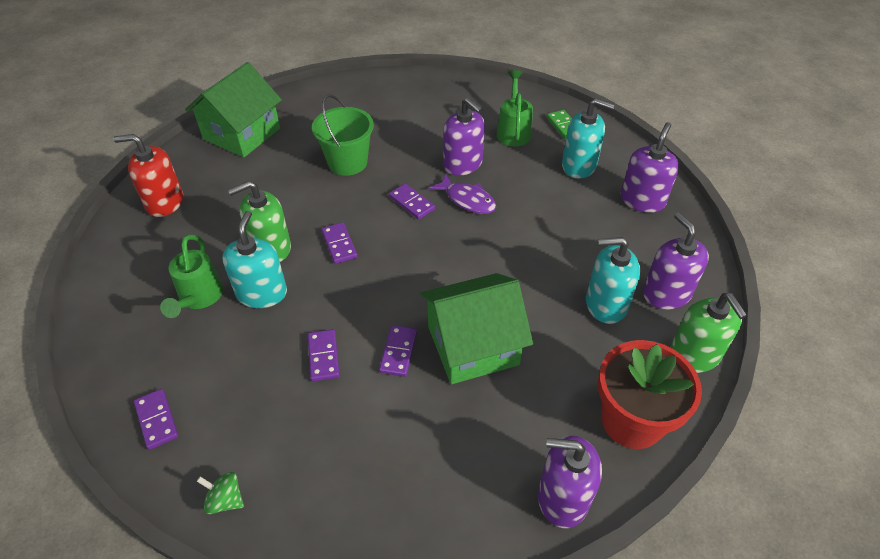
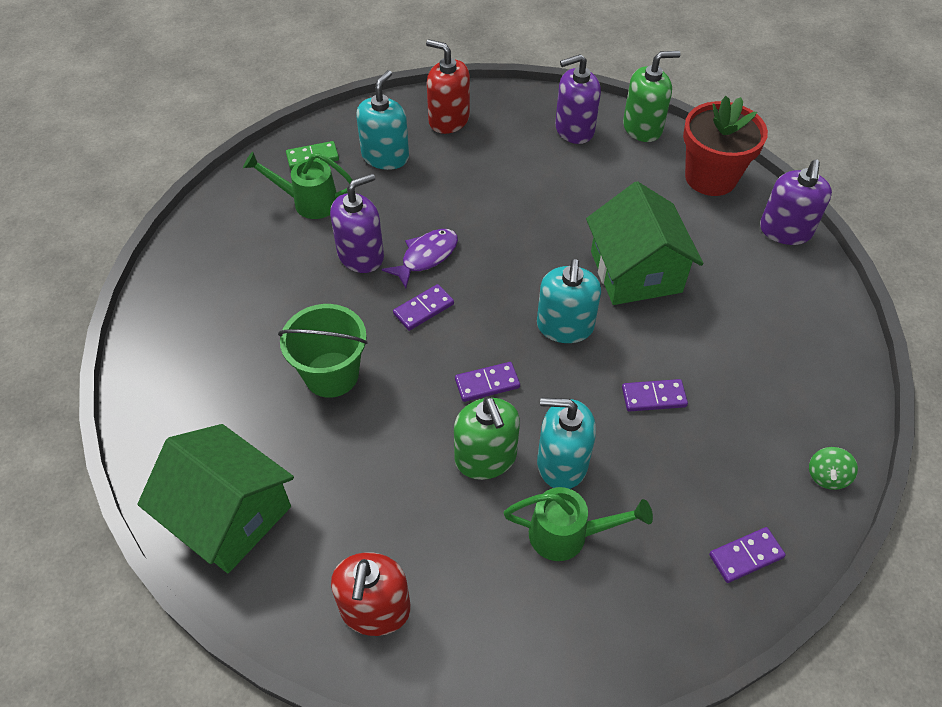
camera: 85 degrees left, 5 degrees up
(398, 352) = (645, 331): purple domino -> none
(605, 304) = (586, 171): turquoise soap dispenser -> turquoise soap dispenser (565, 326)
(642, 200) = (448, 120): purple soap dispenser -> red soap dispenser

